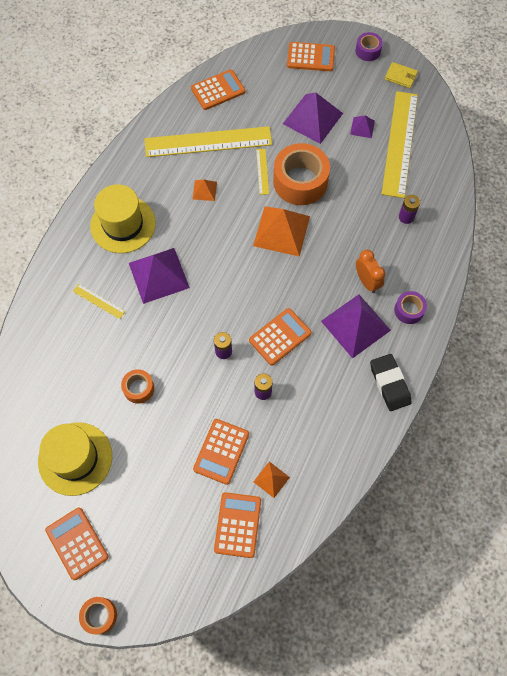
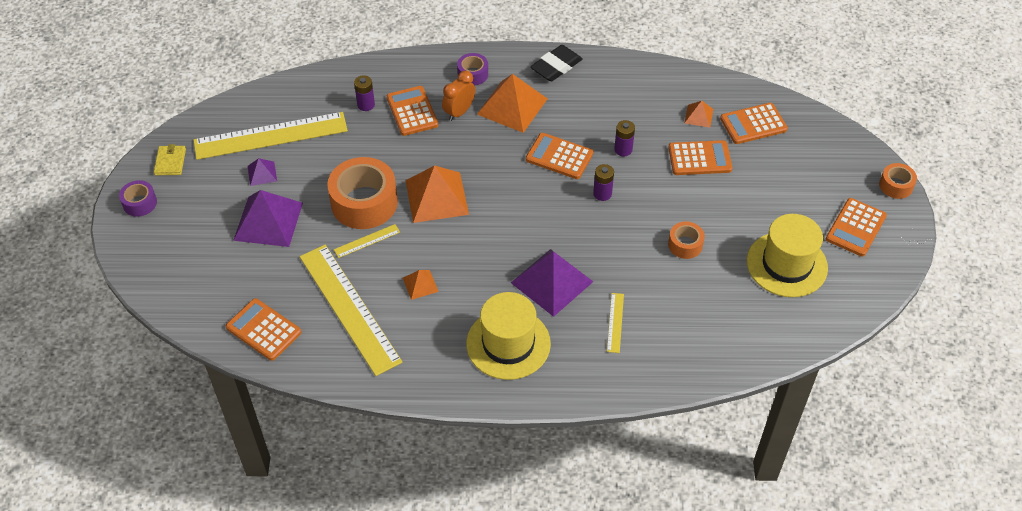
camera: 115 degrees left, 15 degrees down
(310, 57) = (171, 255): orange calculator -> orange calculator (412, 111)
(355, 325) = (512, 106): purple pyramid -> orange pyramid

